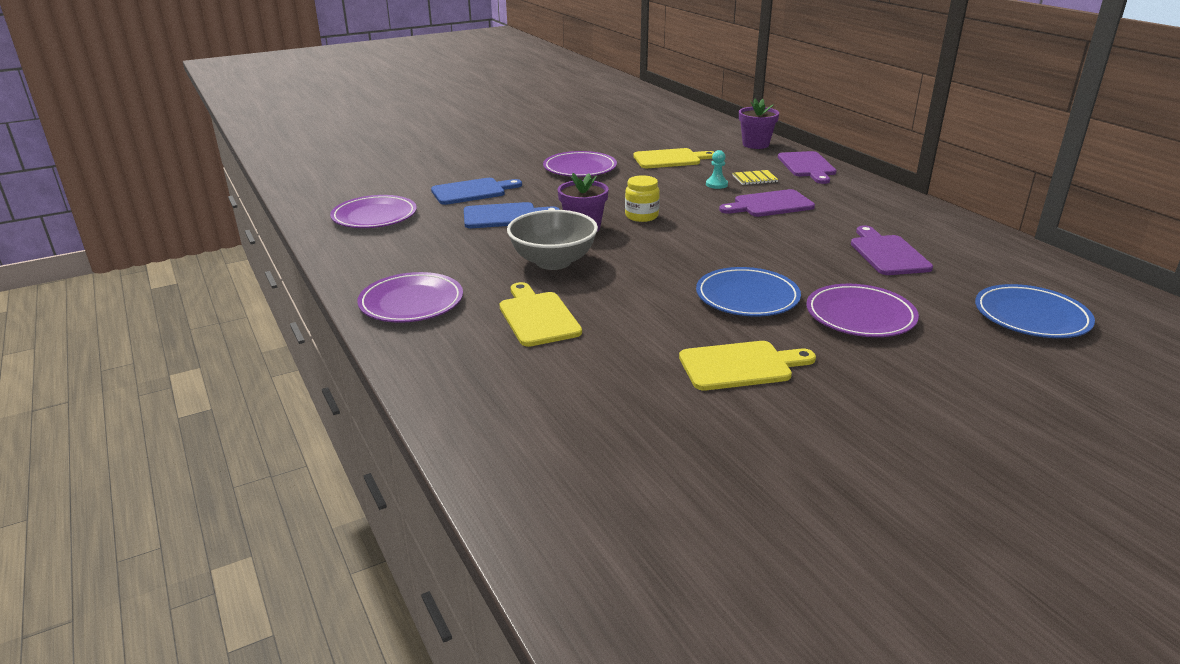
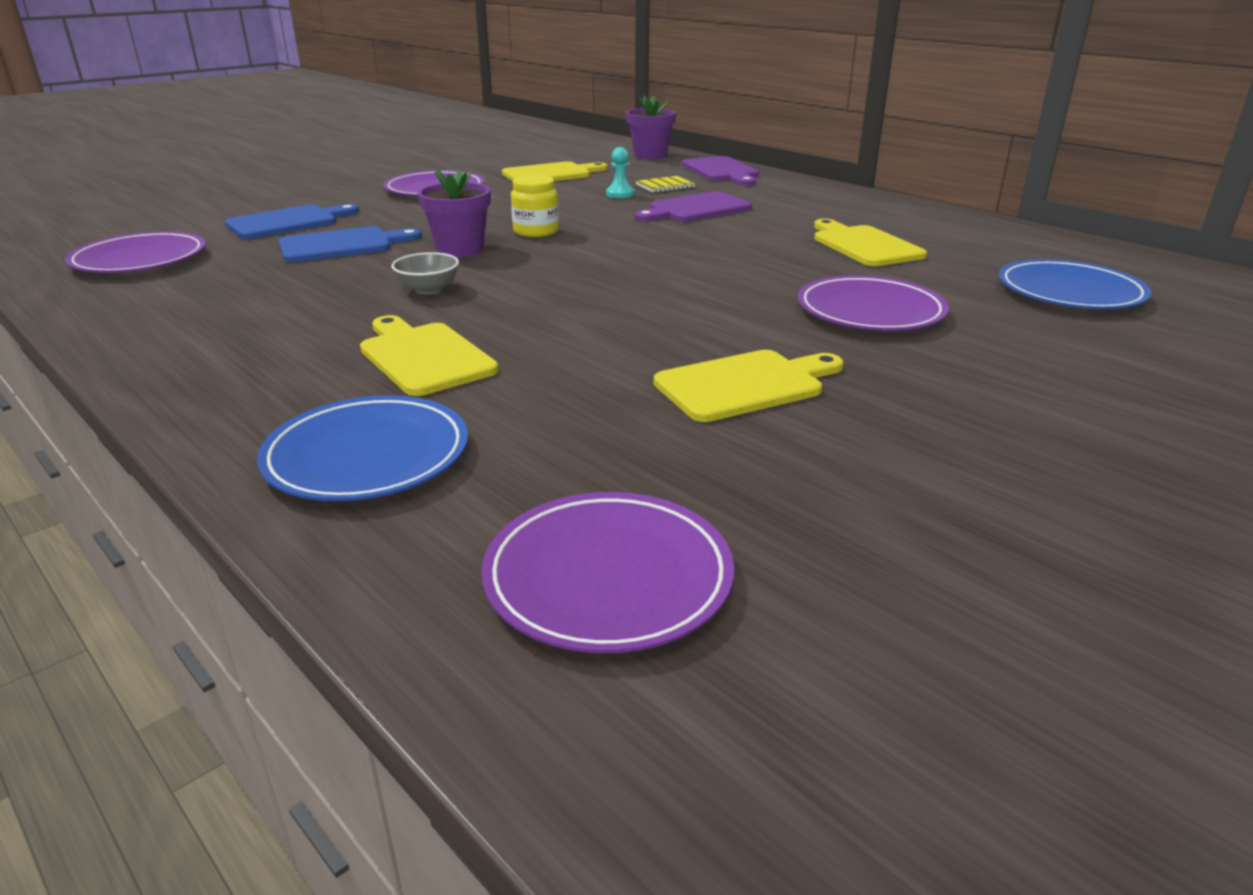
camera: 15 degrees left, 0 degrees up
(411, 302) = (215, 358): purple plate -> purple plate (608, 577)
(553, 262) = (428, 289): grey bowl -> grey bowl, size x0.51
(747, 297) = (715, 305): blue plate -> blue plate (367, 456)
(887, 253) = (864, 245): purple cutting board -> yellow cutting board

